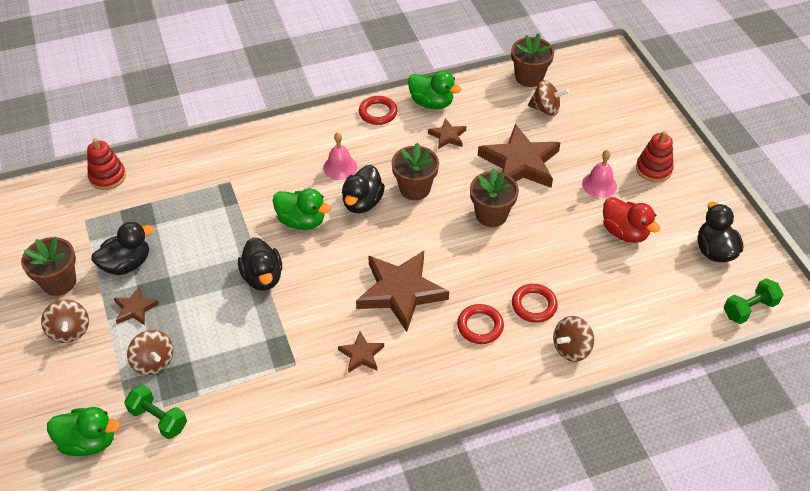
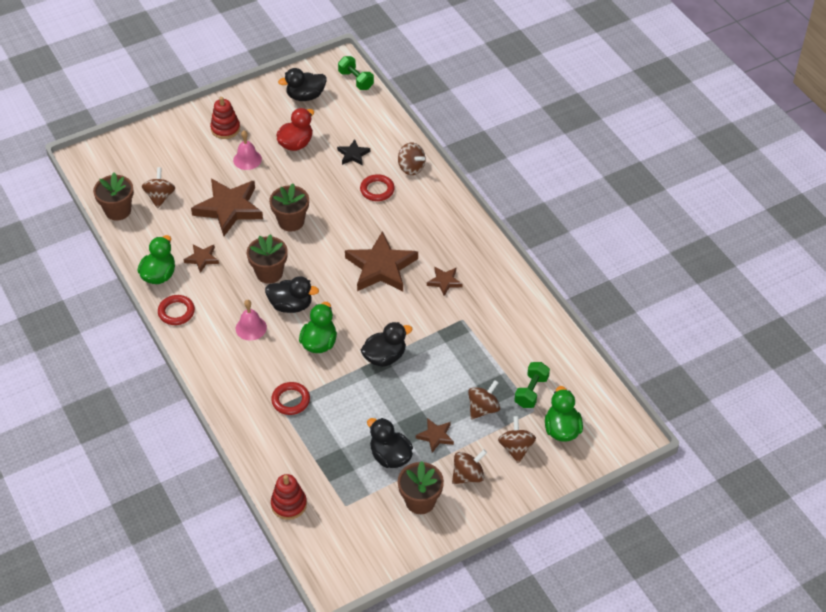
camera: 100 degrees left, 0 degrees up
(84, 386) = (516, 448): none -> brown spinning top
(480, 326) = (403, 218): red ring -> red ring (290, 400)
(601, 288) = (353, 154): none -> black star

